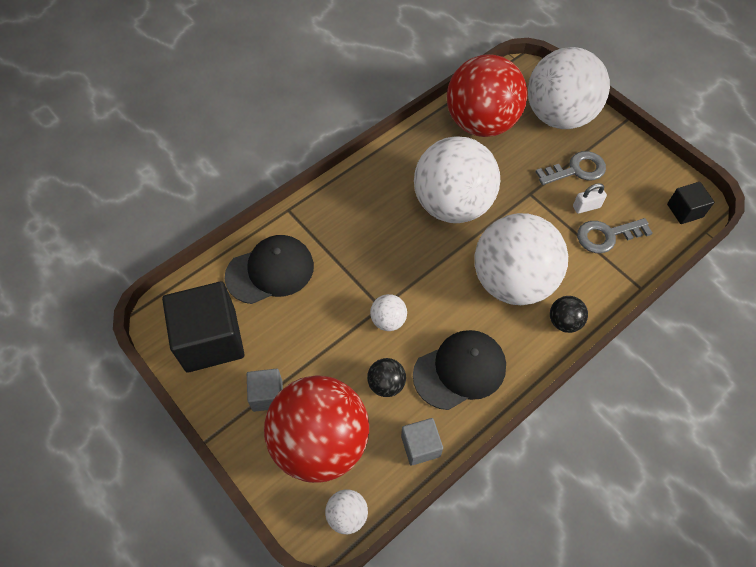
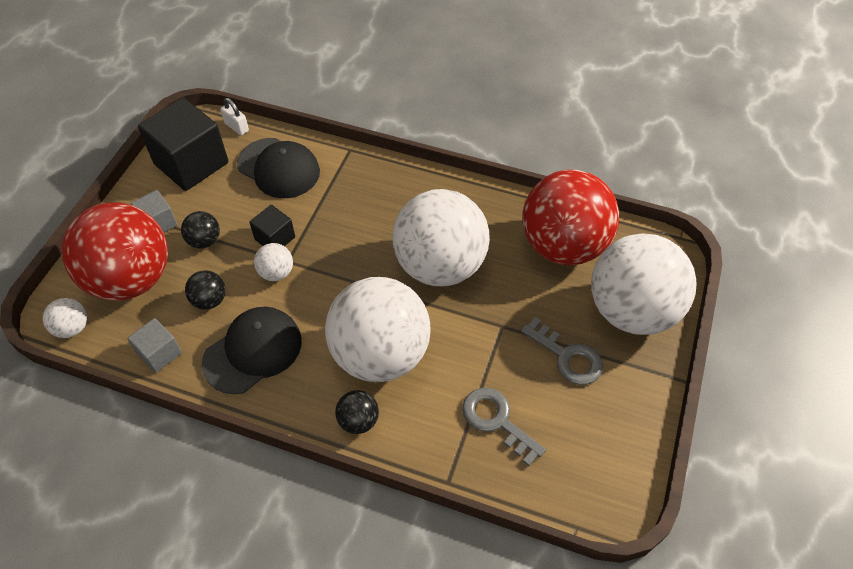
camera: 60 degrees right, 5 degrees down
(315, 363) = (205, 241): none -> black ball
(460, 370) = (253, 351): black cap -> black cap turned 75 degrees counterclockwise
(586, 207) = (522, 386): white padlock -> white padlock (236, 127)
(684, 211) = (591, 492): black cube -> black cube (275, 238)

